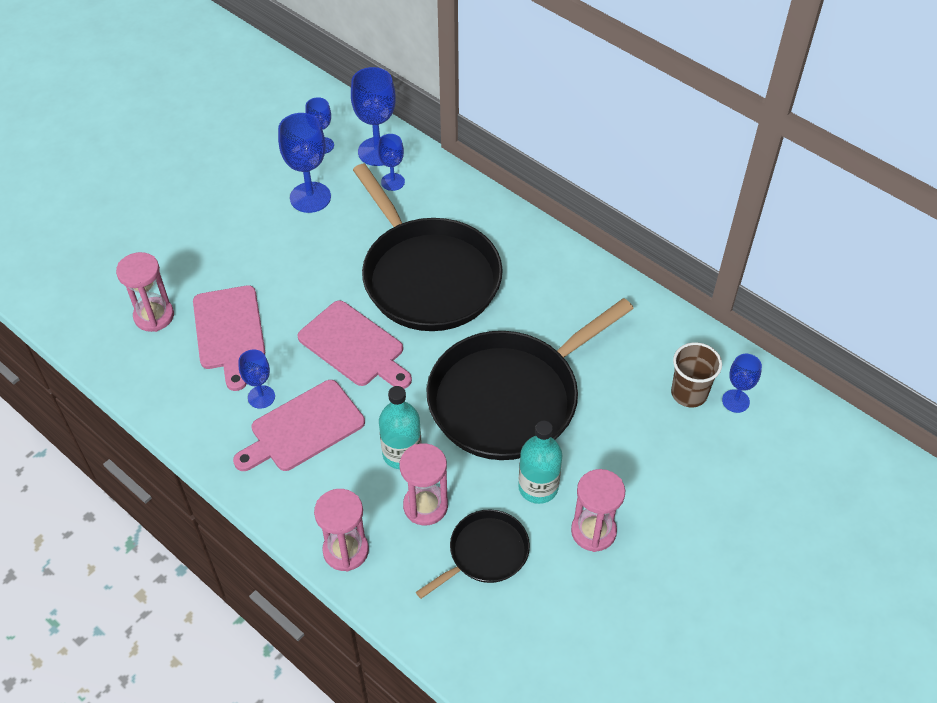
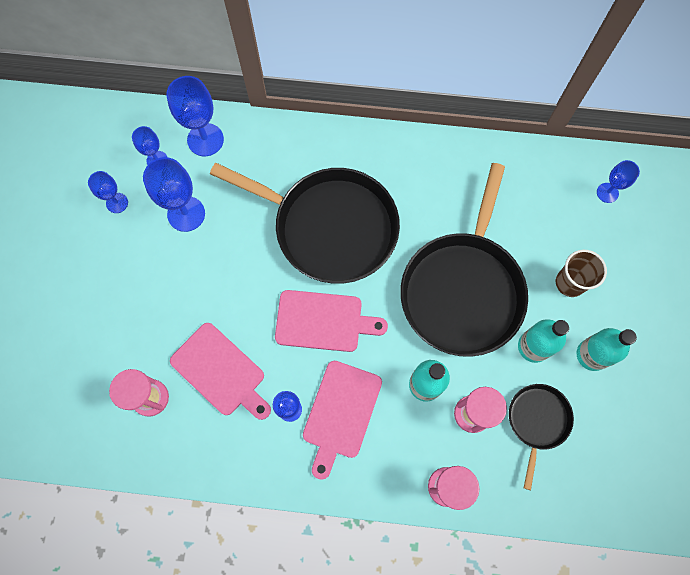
camera: 35 degrees left, 20 degrees up
(393, 182) = (239, 160): blue goblet -> blue goblet (117, 203)
(593, 531) = (592, 355): pink hourglass -> turquoise bottle
(689, 393) = (574, 206): brown cup -> brown cup (570, 283)

